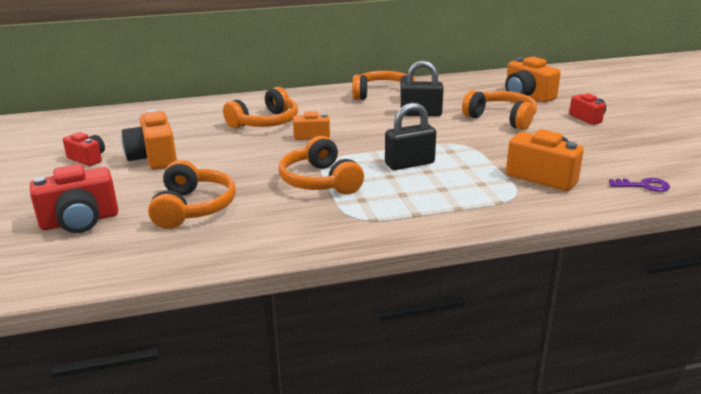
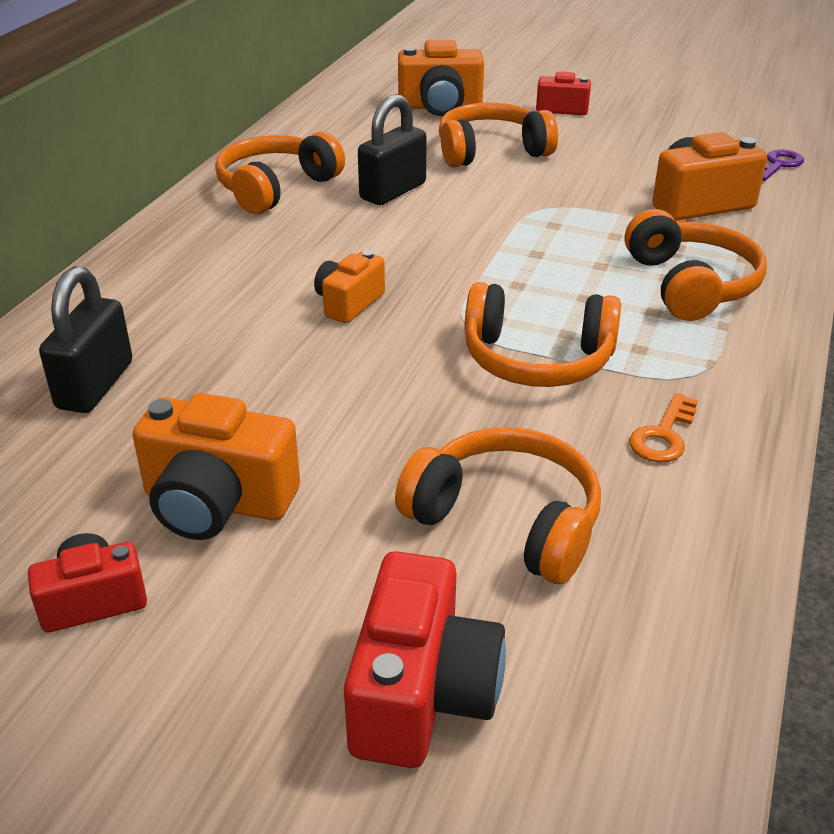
camera: 55 degrees left, 10 degrees up
(265, 122) = (225, 324): orange headphones -> orange headphones (690, 285)
(293, 223) = (663, 435): none -> orange key
(409, 164) = (559, 268): black padlock -> black padlock (95, 385)

